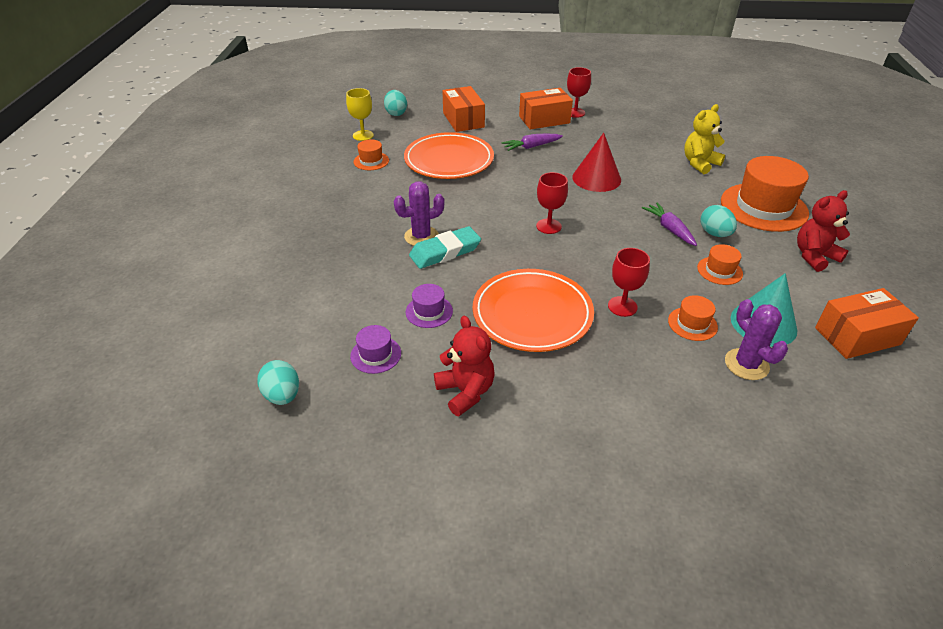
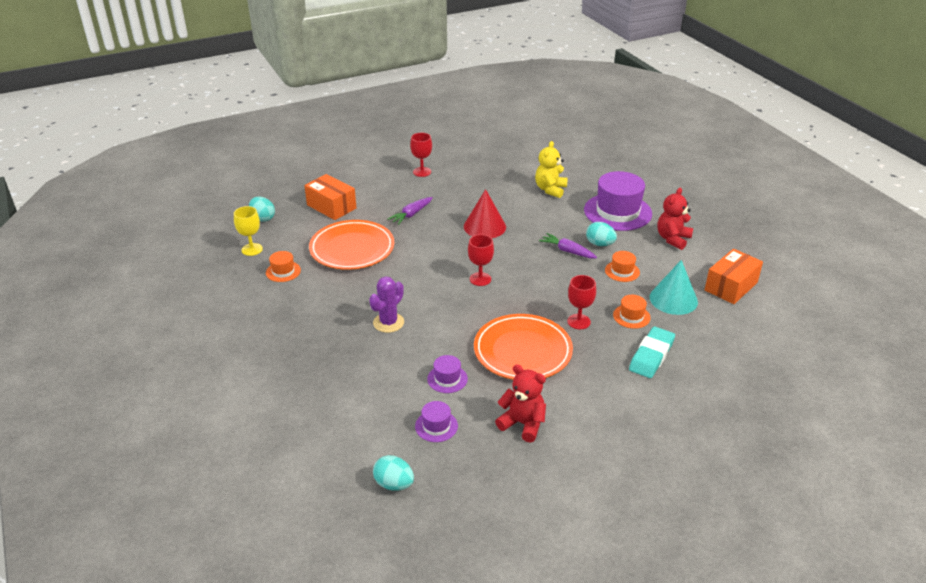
camera: 30 degrees left, 5 degrees down
(445, 252) = (418, 328): turquoise eraser -> turquoise eraser (651, 356)
(544, 119) = (401, 186): orange box -> none
(746, 364) = (681, 331): purple cactus -> none
(763, 207) = (617, 212): orange hat -> purple hat

